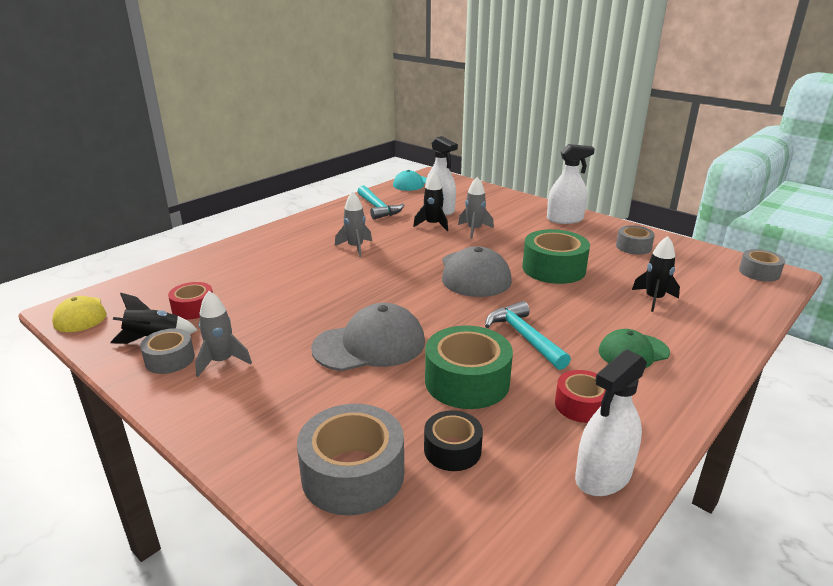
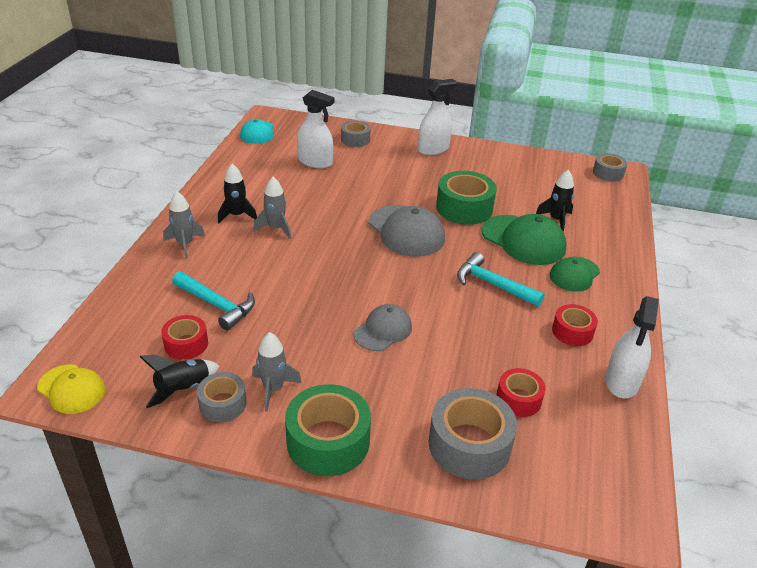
camera: 30 degrees left, 10 degrees up
(370, 345) = (383, 330): grey cap -> grey cap, size x0.62
(378, 208) = (253, 173): turquoise hammer -> turquoise hammer (217, 305)
(433, 225) = (324, 182): black rocket -> black rocket (237, 215)
(452, 450) = (518, 399): black tape -> red tape
(467, 381) = (483, 339): green tape -> green tape (328, 441)
(474, 230) = (366, 180): grey rocket -> grey rocket (185, 244)
(597, 308) = (523, 240): none -> green cap
(633, 247) = (507, 168): grey tape -> grey tape (355, 139)

